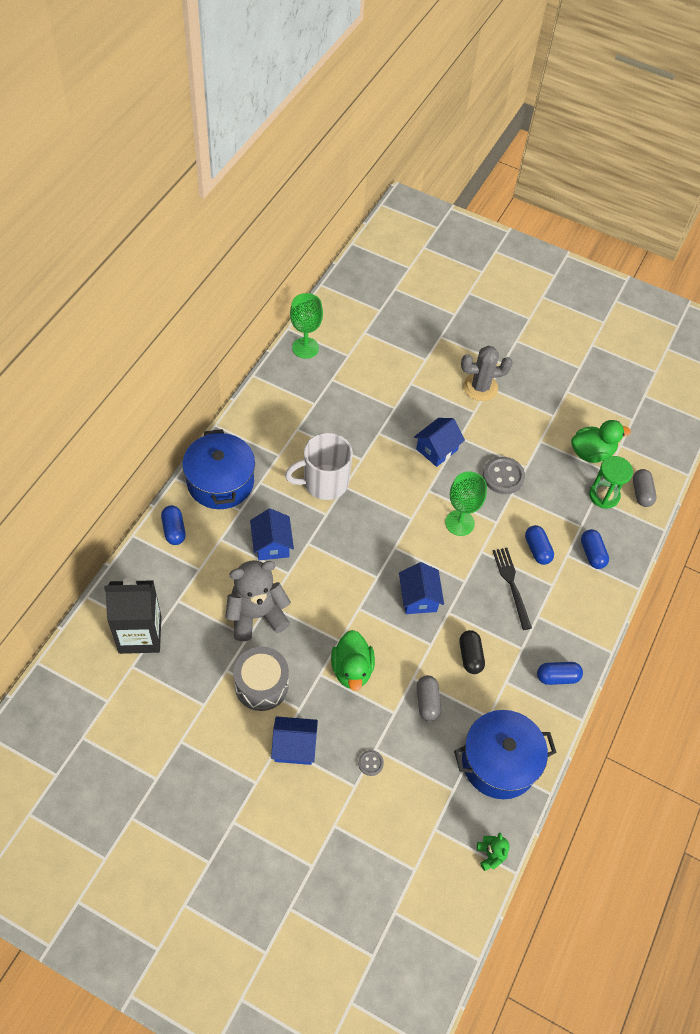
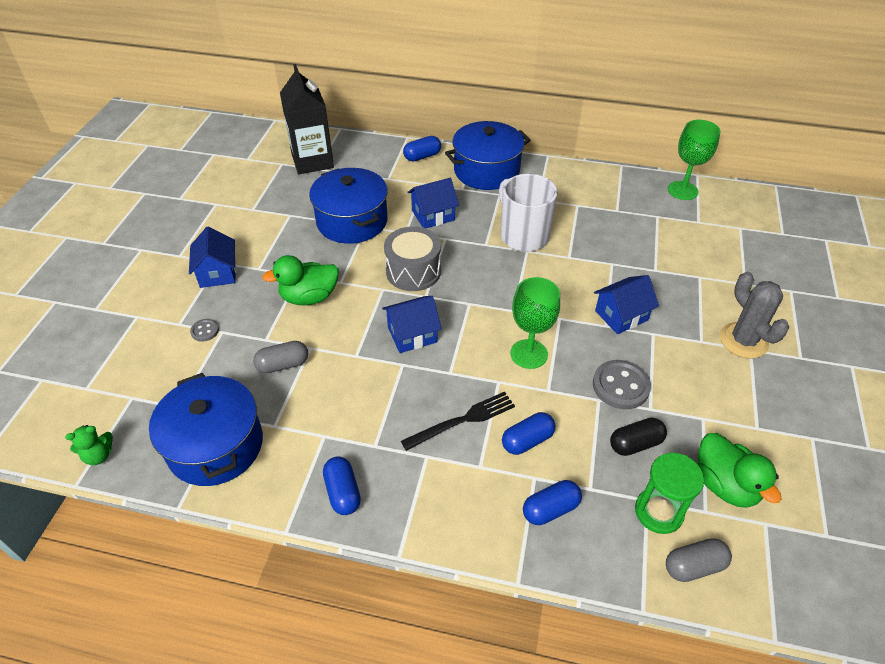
camera: 80 degrees right, 10 degrees down
(256, 615) = (352, 221): grey teddy bear -> blue pot
(261, 685) = (278, 239): grey drum -> grey drum (413, 271)
(437, 449) = (621, 315): blue house -> blue house turned 60 degrees counterclockwise
(470, 656) = (350, 394): black capsule -> black capsule (635, 444)

